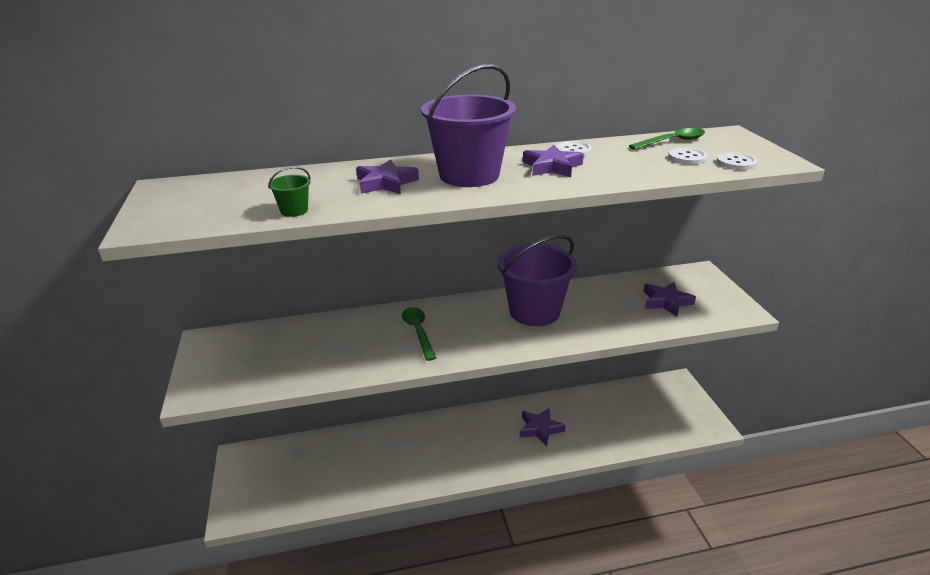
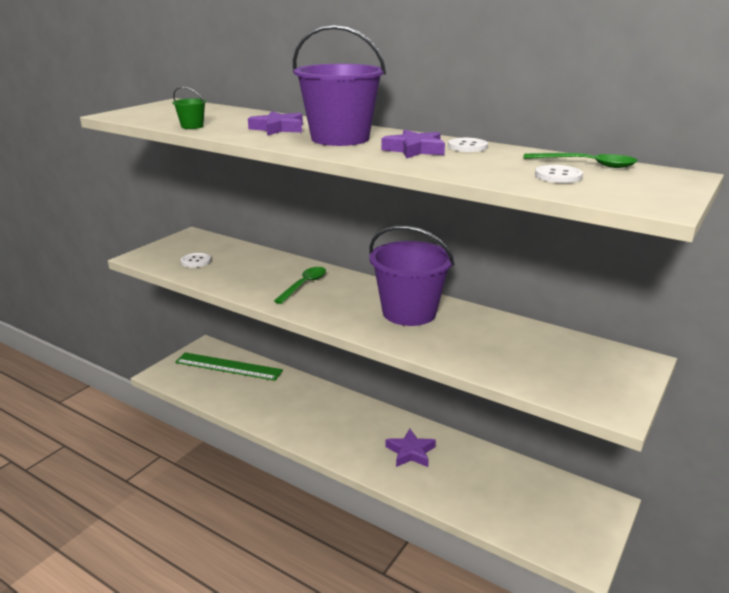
camera: 45 degrees right, 5 degrees down
(295, 460) = (228, 366): none -> green ruler
(666, 302) = (544, 362): purple star -> none
(736, 163) = (598, 192): white button -> white button (196, 261)

